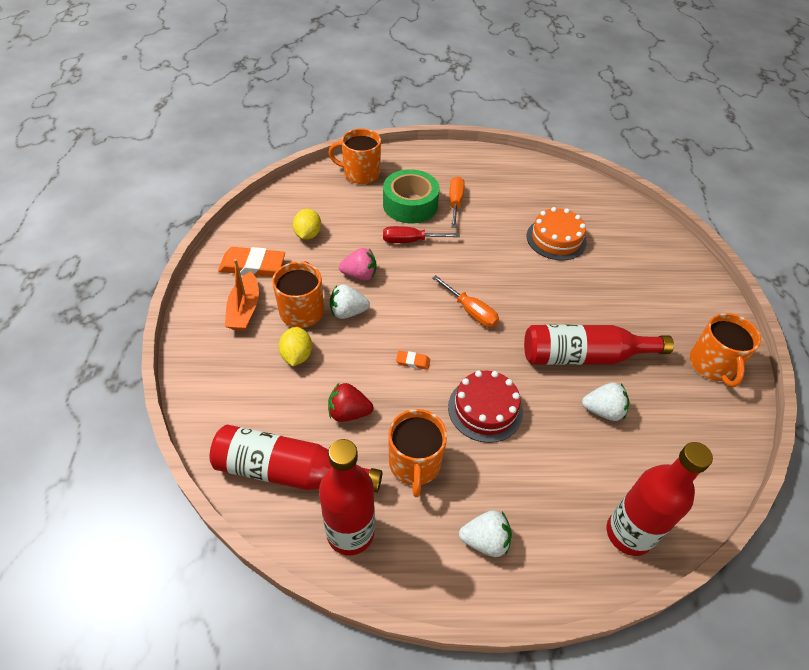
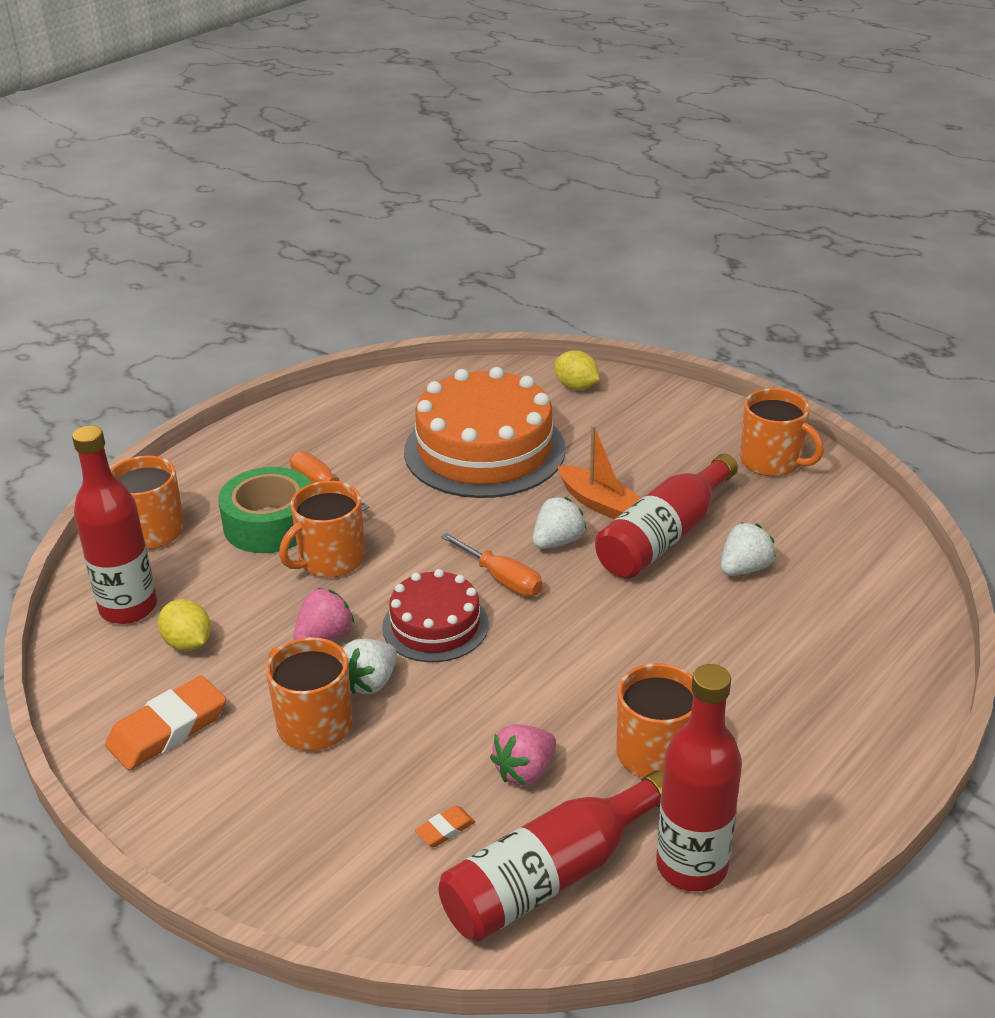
camera: 45 degrees left, 15 degrees down
(244, 309) = (236, 780): orange boat -> orange boat (599, 503)
(297, 355) = (381, 770): yellow lemon -> yellow lemon (576, 386)
(348, 412) = (524, 771): red strawberry -> pink strawberry
(410, 241) = (330, 560): red screwdriver -> orange mug
(413, 361) = (516, 670): orange eraser -> orange eraser (445, 829)
(470, 311) = (501, 579): orange screwdriver -> orange screwdriver turned 45 degrees clockwise
(485, 409) = (647, 653): red cake -> red cake (435, 625)
(485, 540) = (808, 756): white strawberry -> white strawberry (557, 542)
(556, 239) = (484, 450): orange cake -> orange cake, size x1.79
(628, 533) = (897, 646): red bottle -> red bottle (128, 608)

